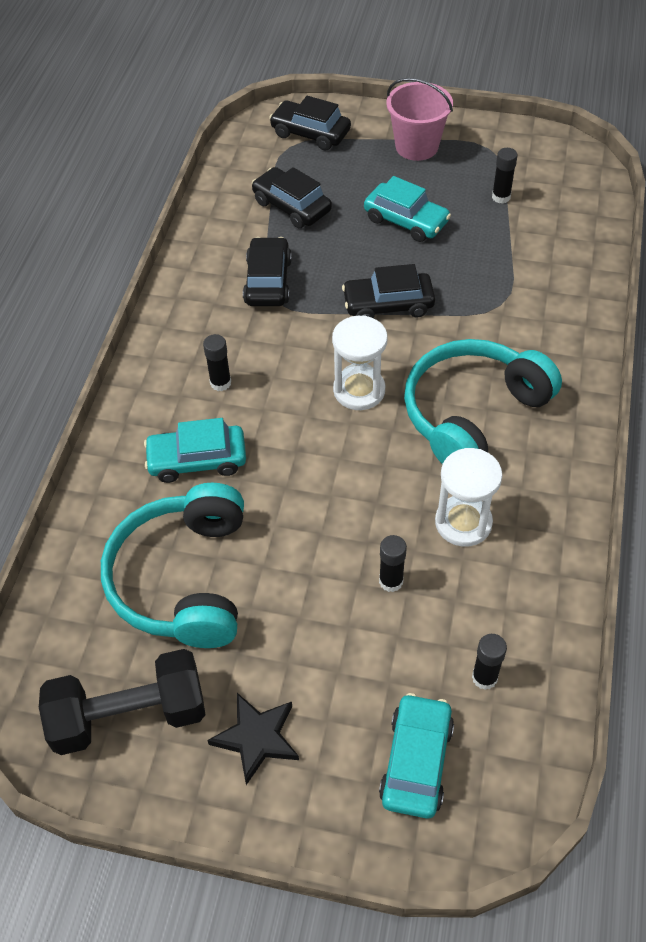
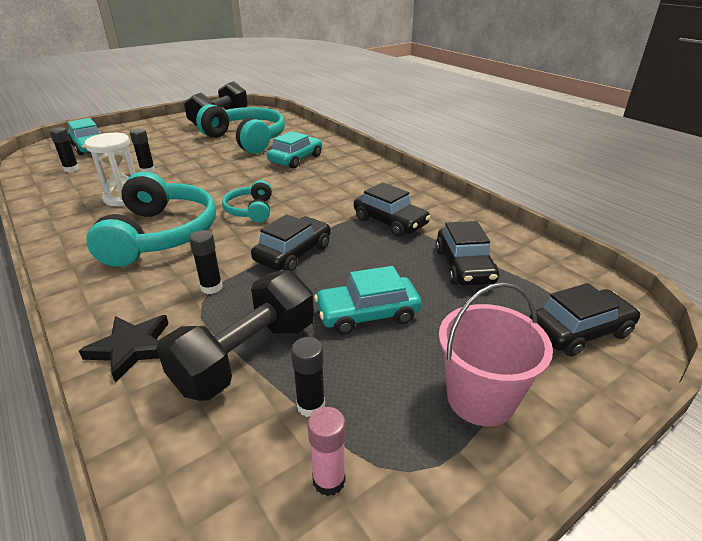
camera: 130 degrees right, 20 degrees down
(220, 383) = (332, 179): black glue stick -> black glue stick (211, 287)
(256, 738) = (165, 131): black star -> black star (131, 348)
(291, 206) = (464, 266): black car -> black car turned 90 degrees clockwise
(359, 390) = (251, 210): white hourglass -> turquoise headphones
(507, 244) = (246, 356): none -> black dumbbell
(526, 166) = (329, 480): none -> pink glue stick

